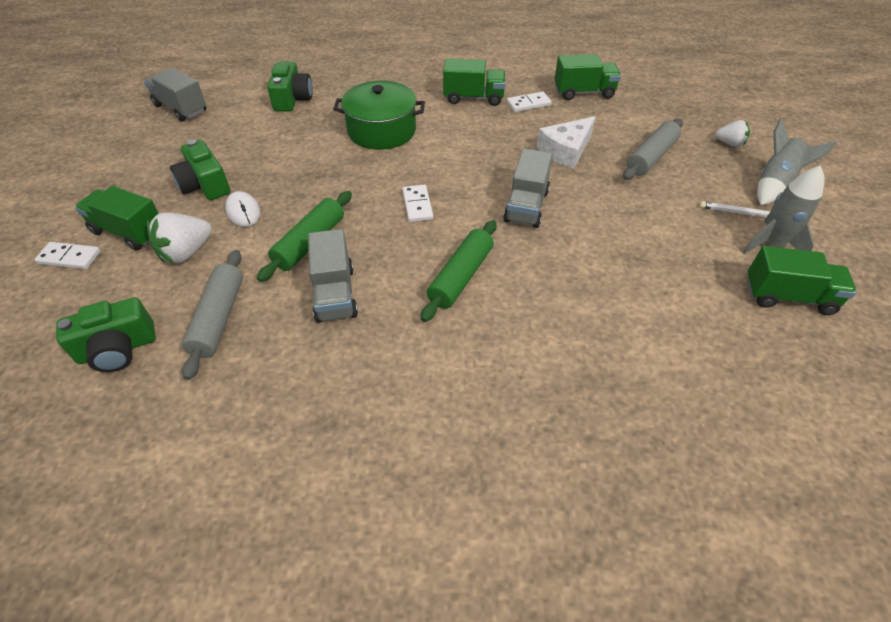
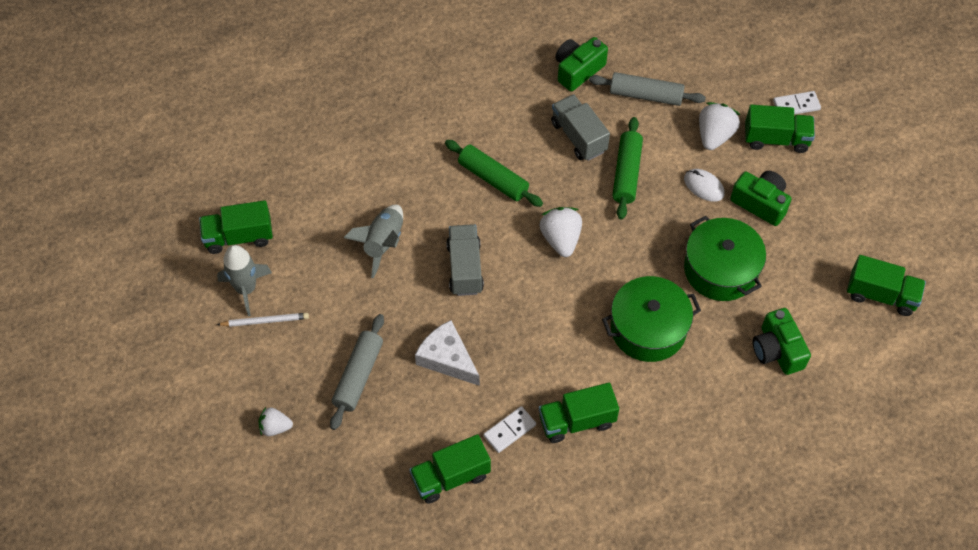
camera: 160 degrees right, 10 degrees up
(118, 349) = (693, 58): green camera -> green camera (578, 70)
(181, 108) = (881, 295): grey truck -> green truck
(219, 318) = (646, 95): grey rolling pin -> grey rolling pin turned 60 degrees counterclockwise
(289, 150) = (720, 269): none -> green pot
(417, 205) = (561, 239): white domino -> white strawberry
(461, 277) = (493, 179): green rolling pin -> green rolling pin turned 60 degrees counterclockwise
(566, 150) = (447, 358): white cheese -> white cheese turned 75 degrees counterclockwise
(774, 184) = (234, 373): grey rocket -> grey rocket (383, 243)

